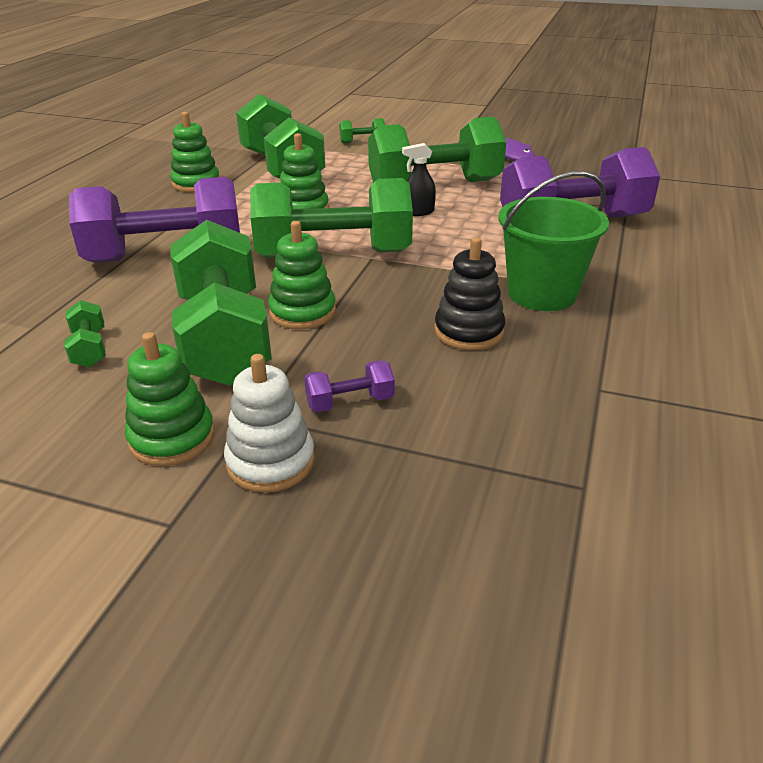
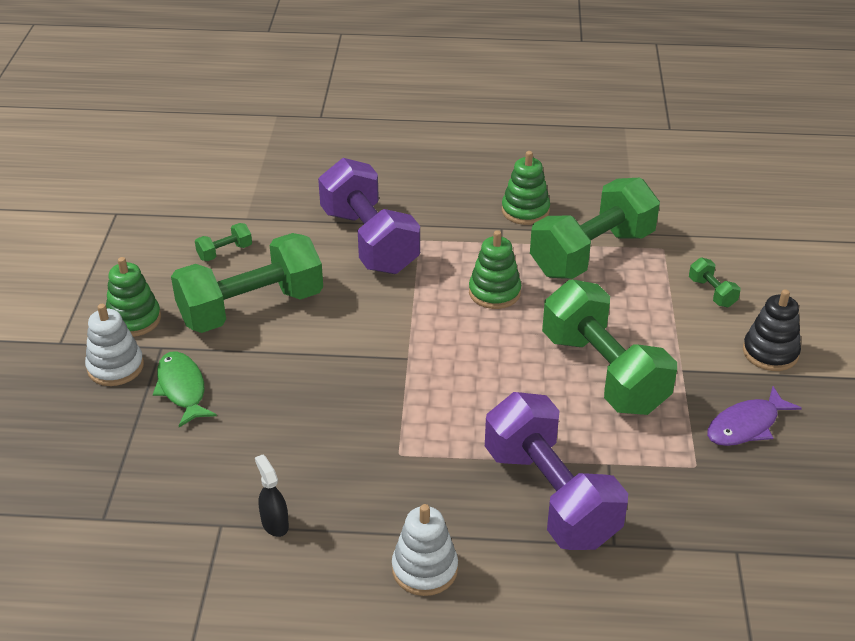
camera: 75 degrees right, 5 degrees up
(302, 312) = (298, 338): green stacking toy -> none
(333, 254) = (405, 333): green dumbbell -> none
(350, 402) = (182, 389): purple dumbbell -> green fish
(418, 212) = (523, 371): black spray bottle -> black spray bottle (274, 523)
(469, 331) = (291, 438): black stacking toy -> black stacking toy (770, 352)
(542, 294) = (371, 480): green bucket -> none
(658, 281) = (424, 569): none -> white stacking toy

